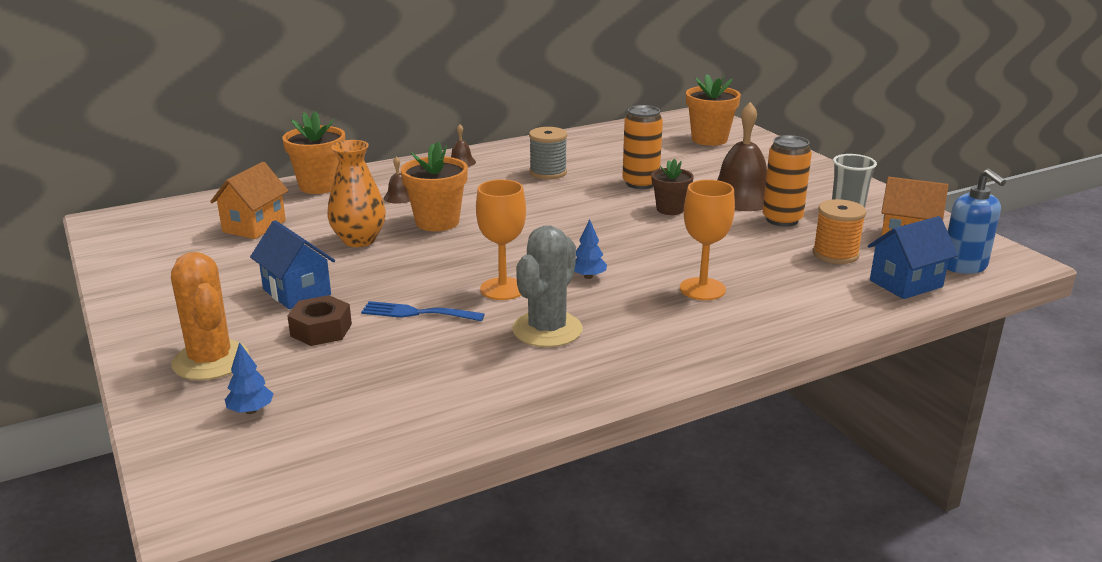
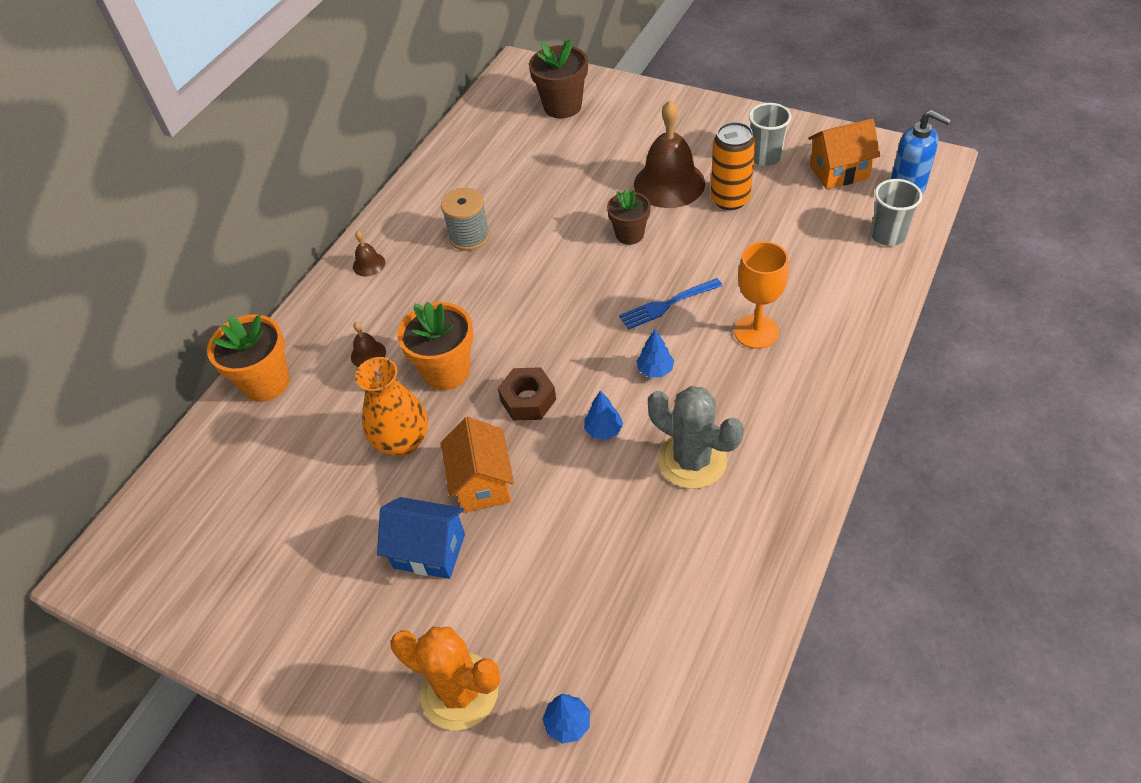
camera: 30 degrees left, 25 degrees up
(254, 226) = (272, 485): orange house -> orange house (482, 483)
(321, 330) = (510, 585): brown nut -> brown nut (528, 400)
(417, 313) = (567, 509): blue fork -> blue fork (666, 305)
(503, 289) = (603, 430): orange goblet -> blue tree
(547, 330) = (692, 460): grey cactus -> grey cactus turned 45 degrees counterclockwise
(640, 183) = (568, 209): orange can -> none
(709, 139) = (562, 106): orange flower pot -> brown flower pot
(835, 254) = (809, 225): orange spool -> none
(905, 283) = (887, 235): blue house -> grey cup

